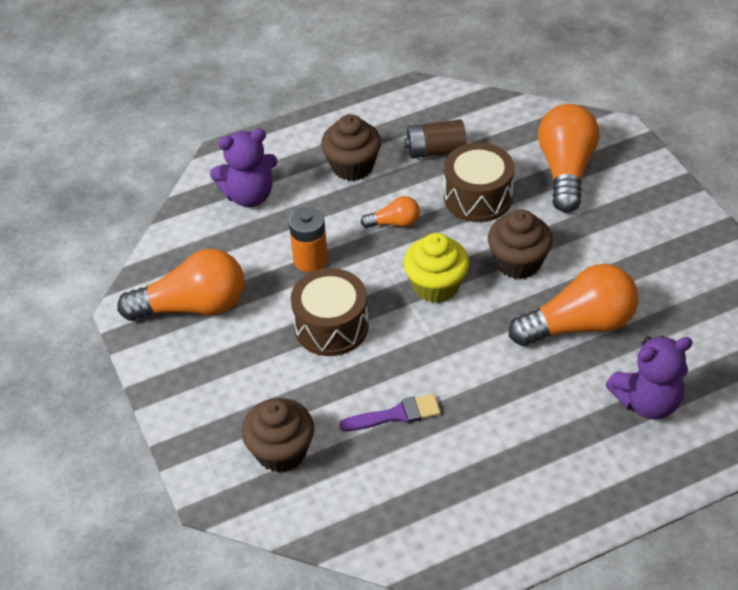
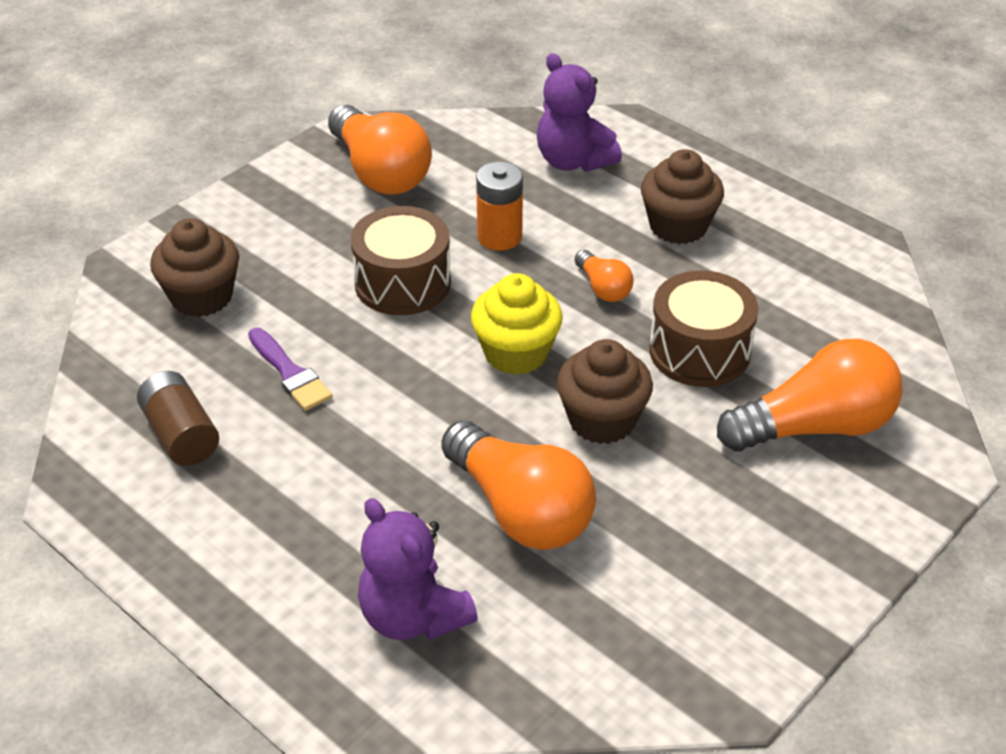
camera: 65 degrees right, 5 degrees down
(435, 150) = (760, 289): brown battery -> brown battery (181, 435)

